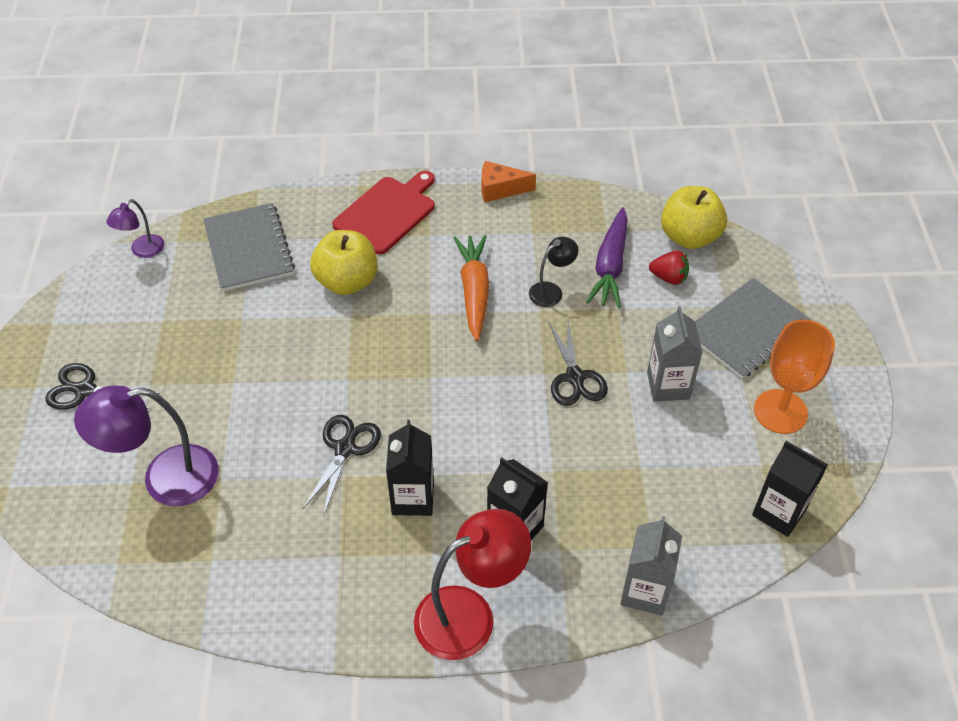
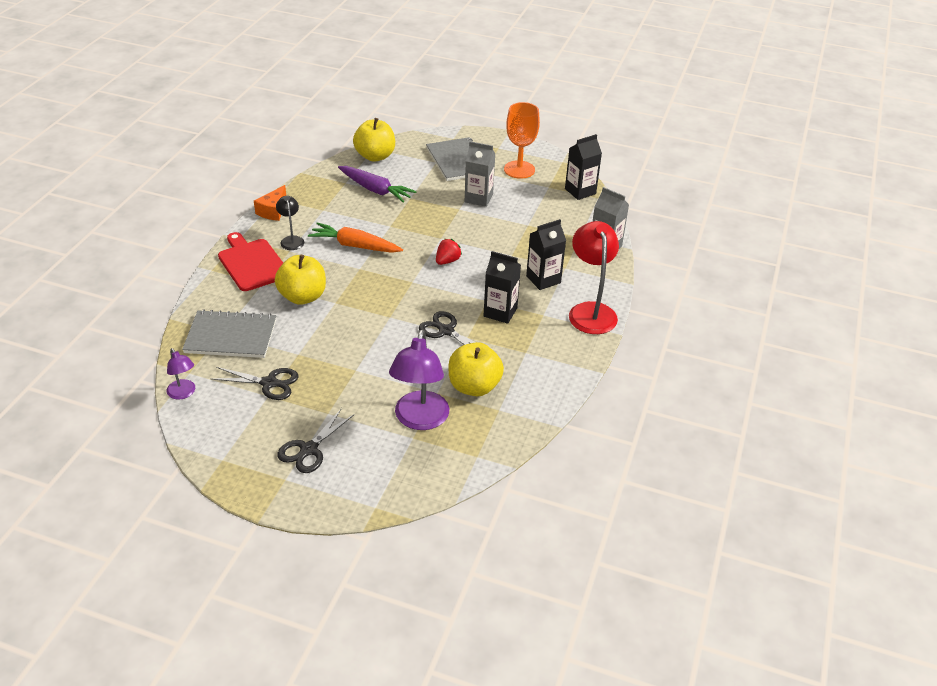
camera: 70 degrees left, 10 degrees down
(246, 517) = (474, 386): none -> yellow apple
(551, 291) = (378, 216): black lamp -> black lamp (291, 240)
(575, 377) = (450, 227): black scissors -> black scissors (269, 383)
(669, 277) = (401, 173): red strawberry -> red strawberry (447, 261)

